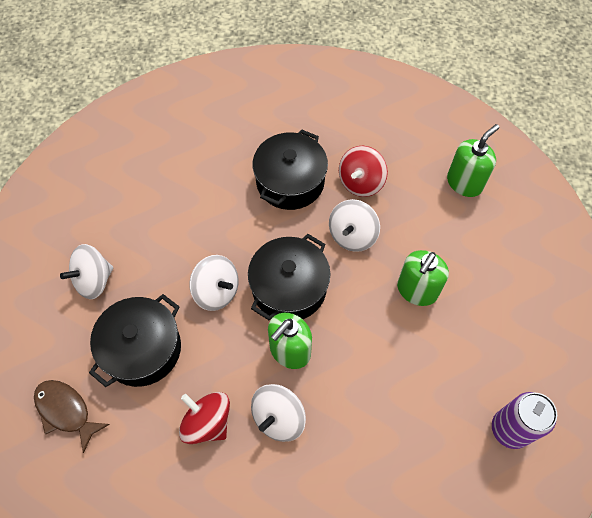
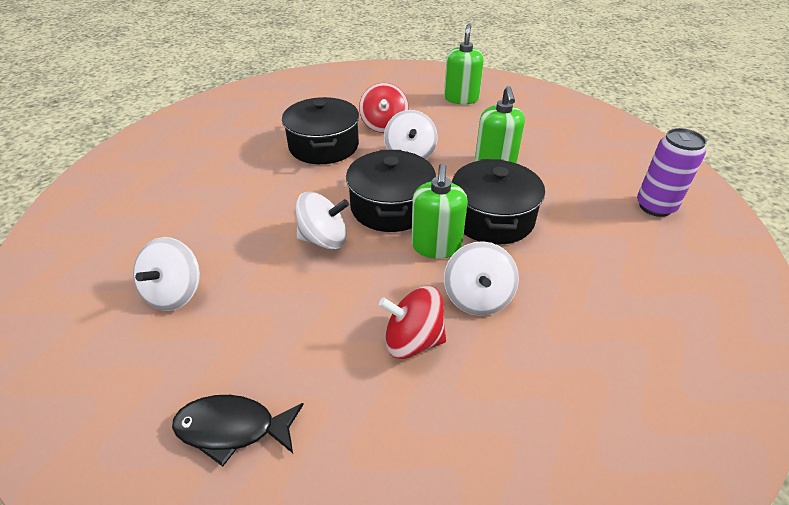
camera: 35 degrees left, 20 degrees down
(66, 411) = (232, 429): brown fish -> black fish
(142, 349) = (283, 320): black pot -> black pot (492, 218)

